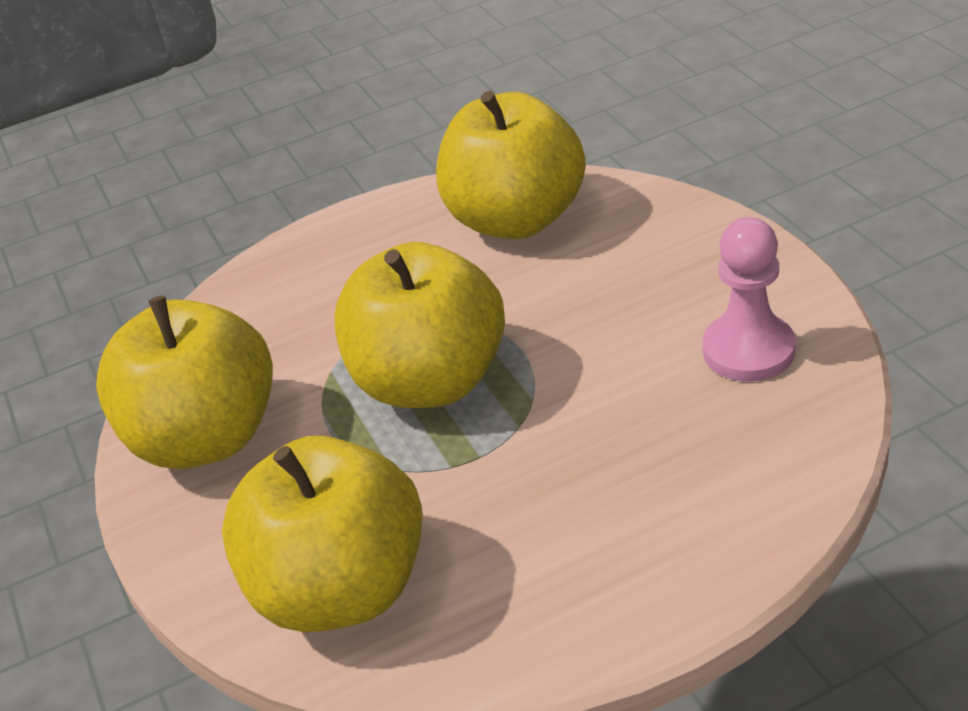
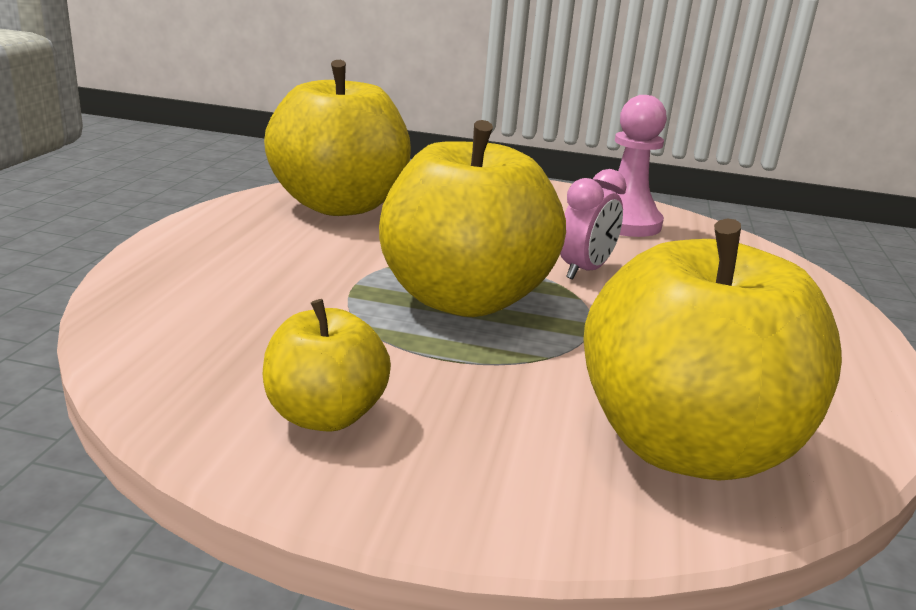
camera: 60 degrees left, 15 degrees down
(206, 438) = (325, 415): yellow apple -> yellow apple, size x0.52
(580, 397) = (584, 271): none -> pink clock

